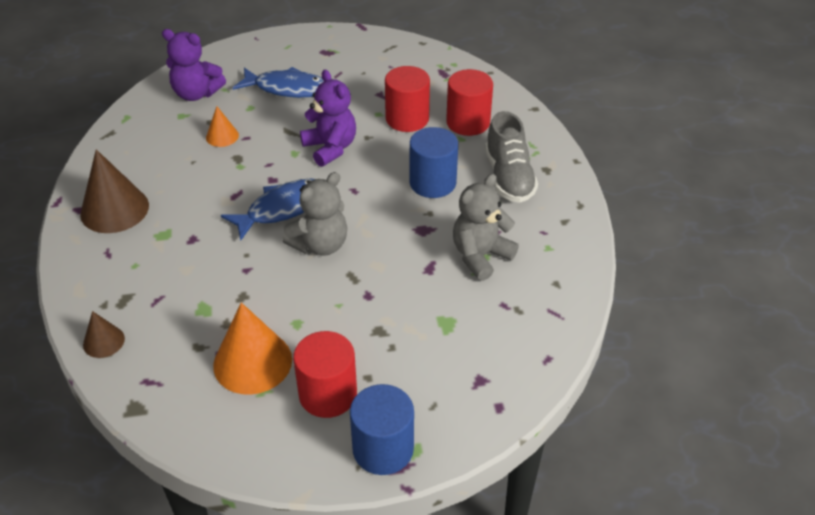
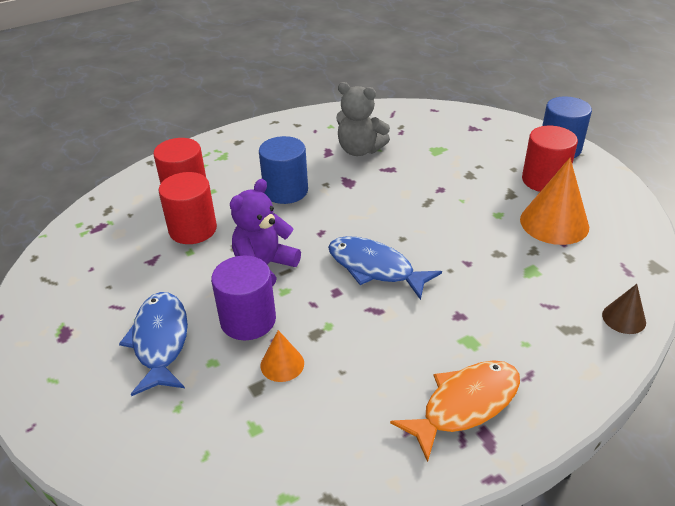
camera: 110 degrees left, 5 degrees down
(114, 209) = (465, 405): brown cone -> orange fish
(196, 94) = (198, 435): purple teddy bear -> none
(276, 129) = (248, 320): none -> purple cylinder
(320, 245) = (405, 229): grey teddy bear -> none
(509, 177) = (257, 156): grey shoe -> none

